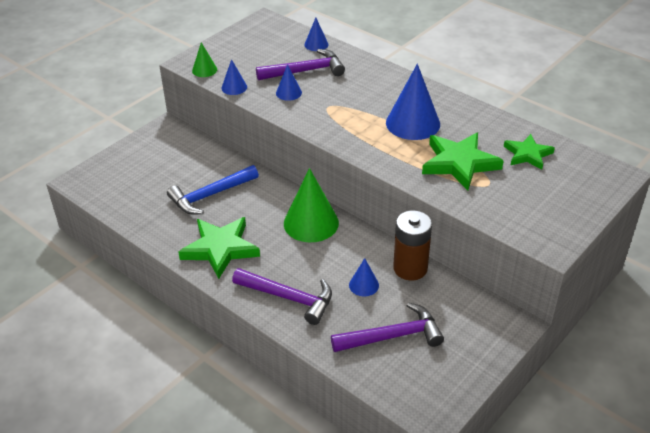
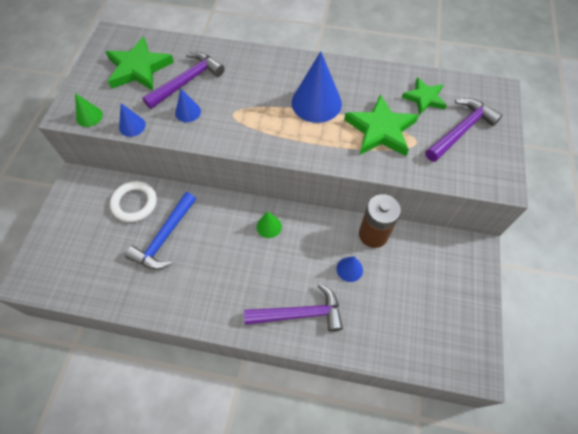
camera: 30 degrees left, 20 degrees up
(203, 161) = (134, 203): none -> white ring
(220, 249) = (210, 291): green star -> green star (138, 68)
(311, 223) = (269, 226): green cone -> green cone, size x0.50
(316, 44) = (177, 47): blue cone -> none
(392, 336) = (402, 309): purple hammer -> purple hammer (460, 130)

